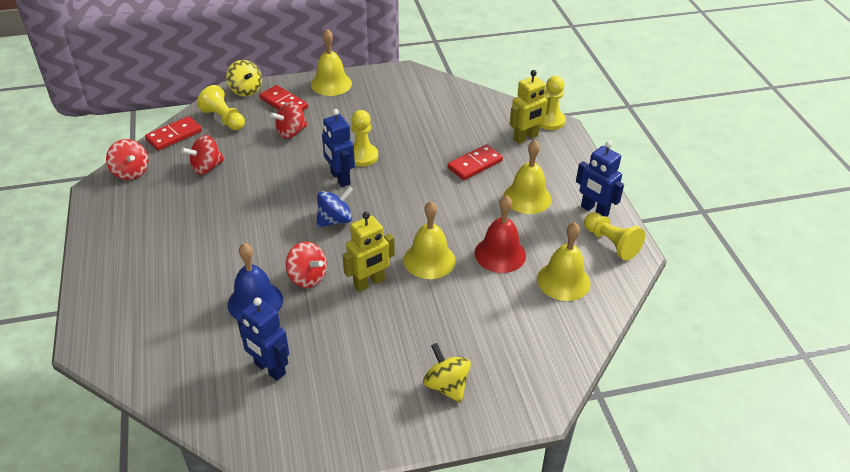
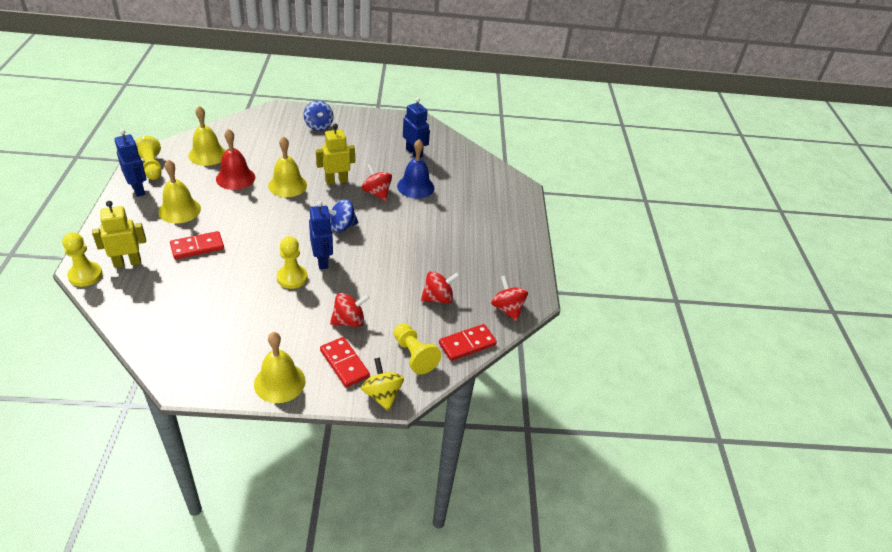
camera: 170 degrees left, 0 degrees up
(446, 385) = (319, 126): yellow spinning top -> blue spinning top

